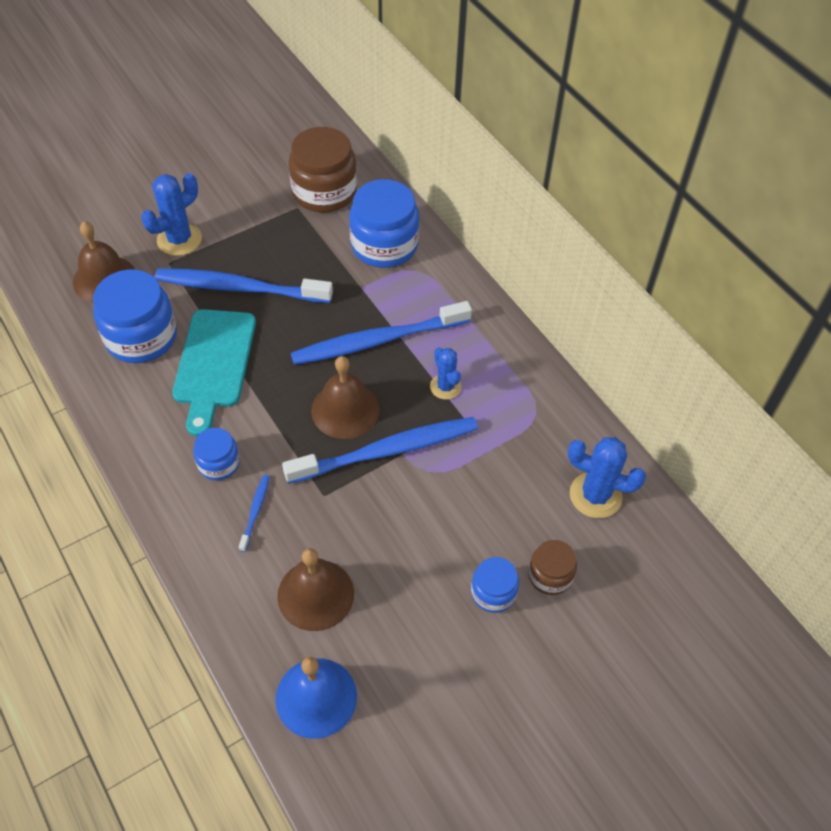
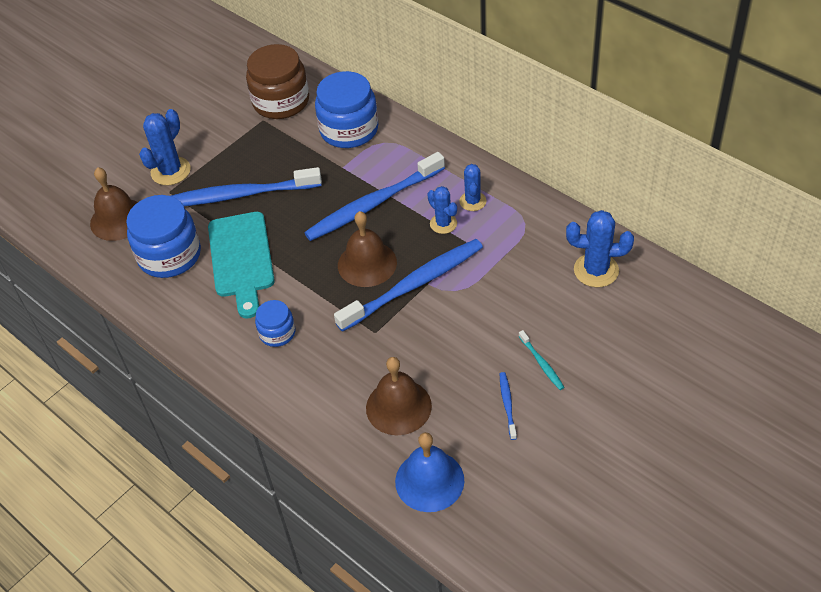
camera: 10 degrees left, 5 degrees down
(255, 511) = (323, 360): blue toothbrush -> blue toothbrush (507, 404)
(487, 369) = (472, 201): none -> blue cactus
(493, 592) = (542, 364): blue jar -> turquoise toothbrush
(550, 575) = (582, 338): brown jar -> none

